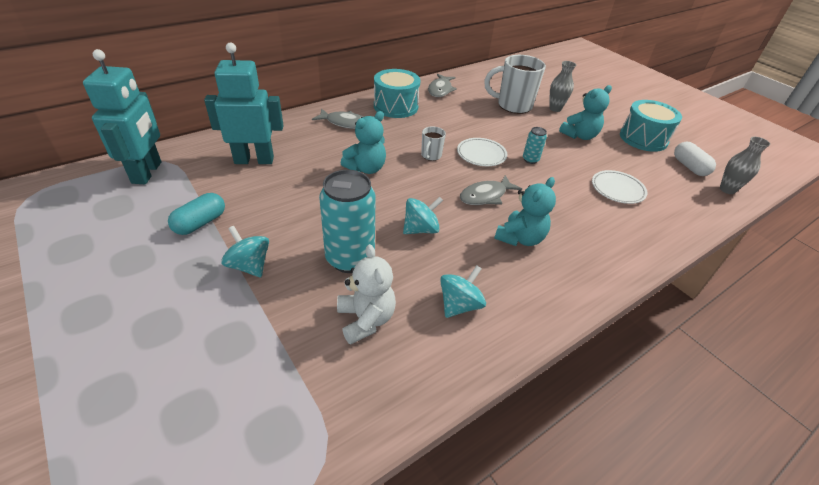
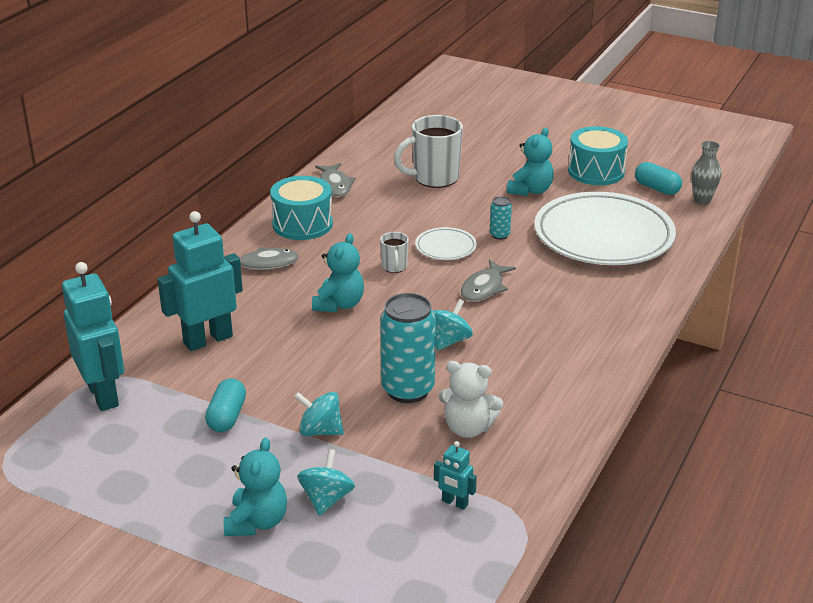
camera: 25 degrees left, 10 degrees down
(282, 399) = (454, 503): none -> turquoise robot
(366, 319) = (468, 428): white teddy bear -> white teddy bear turned 150 degrees clockwise
(459, 305) = (536, 387): turquoise spinning top -> turquoise spinning top (326, 499)
(520, 238) = (546, 315): turquoise teddy bear -> turquoise teddy bear (257, 522)
(555, 108) = (482, 166): grey vase -> none
(617, 189) = (603, 236): white plate -> white plate, size x2.31
(689, 167) = (656, 188): white capsule -> turquoise capsule

